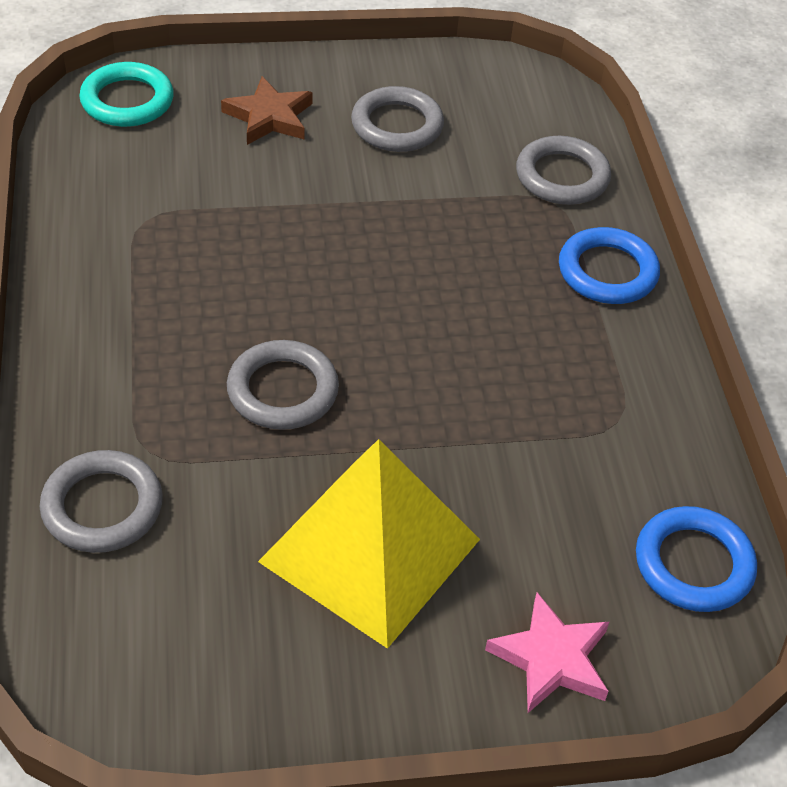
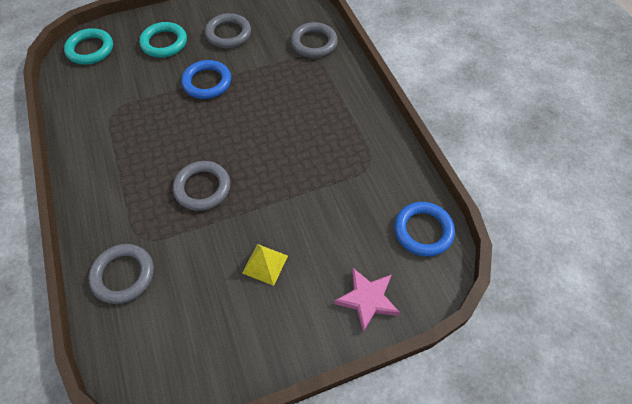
camera: 10 degrees left, 10 degrees up
(269, 117) = (164, 43): brown star -> turquoise ring
(369, 550) = (265, 264): yellow pyramid -> yellow pyramid, size x0.43
(607, 272) = (347, 87): blue ring -> blue ring (207, 82)

